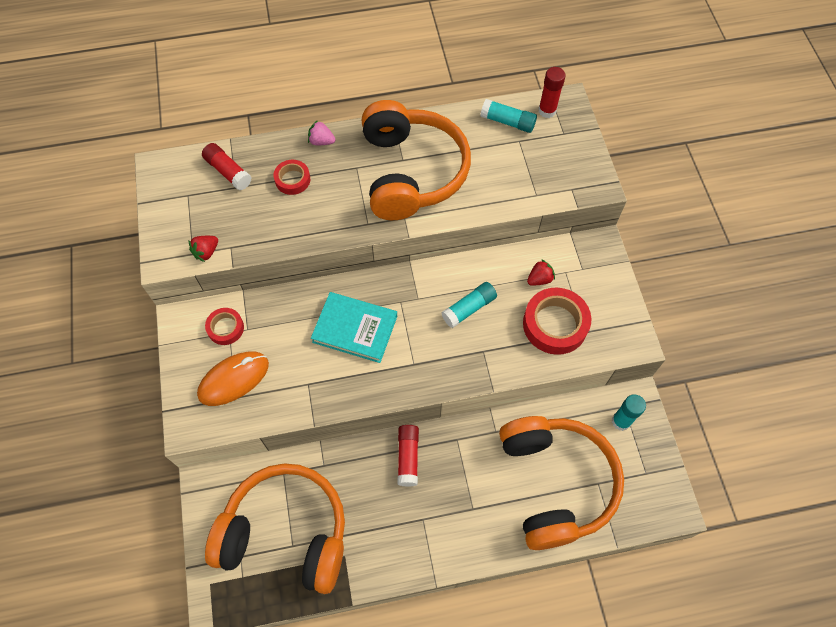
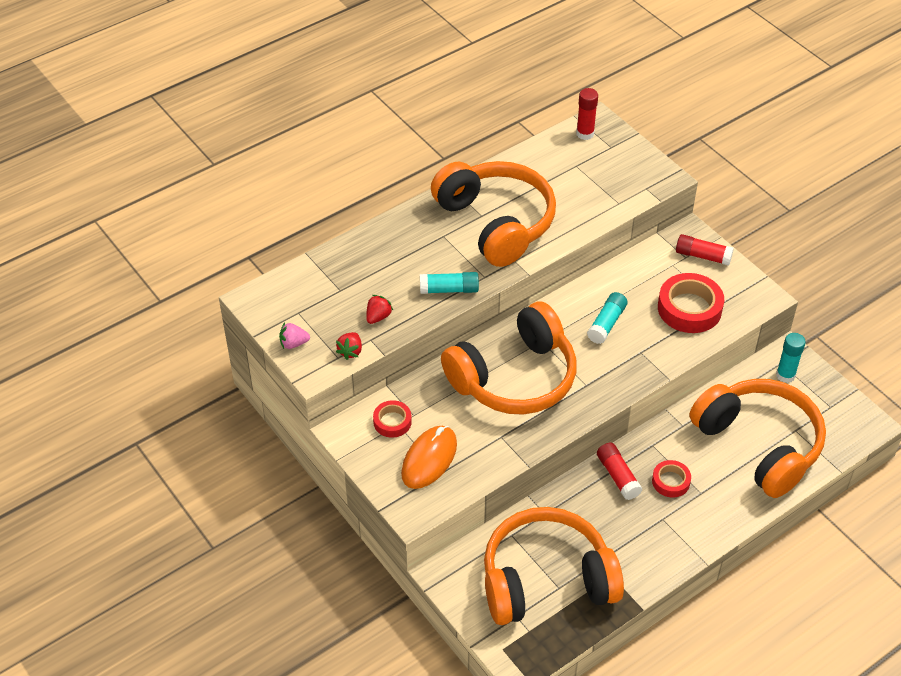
camera: 25 degrees left, 15 degrees down
(228, 172) = (324, 280): red glue stick -> red glue stick (703, 256)
(292, 180) = (390, 266): red tape -> red tape (670, 481)
(321, 141) = (395, 226): pink strawberry -> pink strawberry (293, 343)
(355, 329) = (514, 377): turquoise book -> orange headphones
(507, 122) = (556, 154): turquoise glue stick -> turquoise glue stick (449, 289)
(539, 279) = (653, 278): red strawberry -> red strawberry (378, 317)

